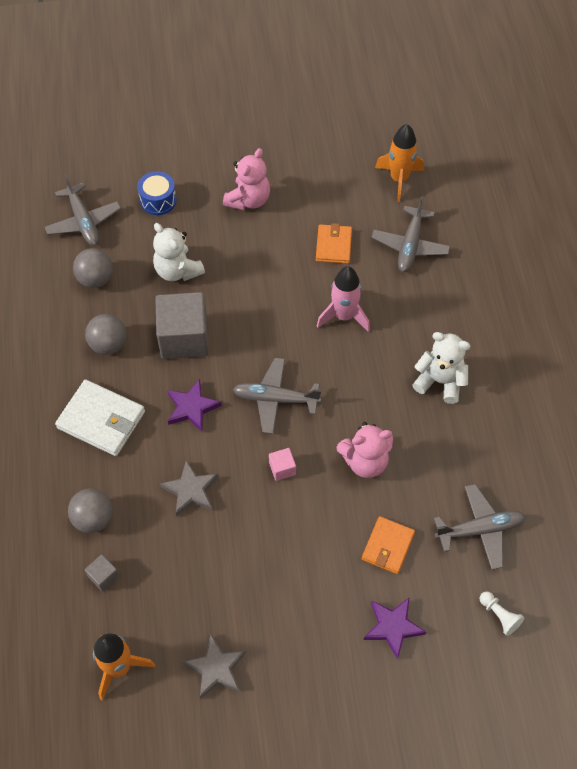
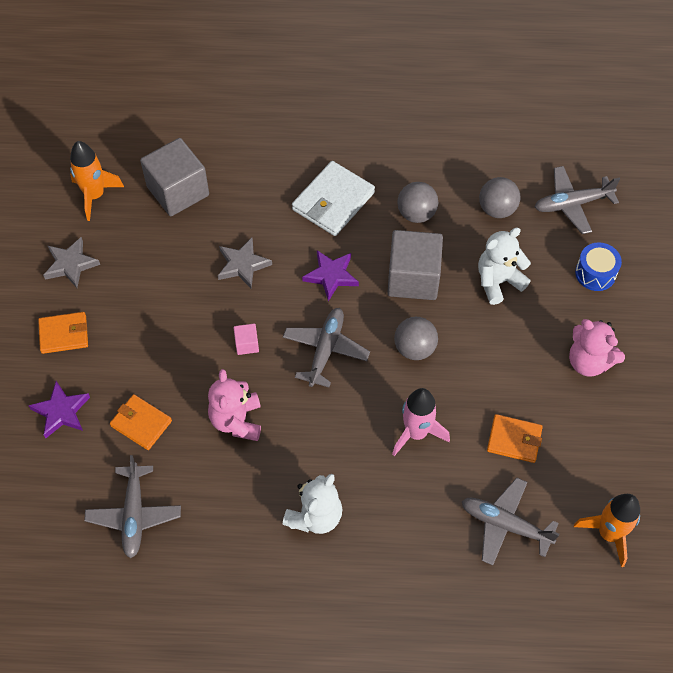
camera: 100 degrees right, 0 degrees up
(93, 518) = (234, 188): grey ball -> grey ball (414, 348)
(103, 576) = (178, 191): grey cube -> grey cube, size x2.30
(304, 650) = (64, 334): none -> orange wallet
(499, 615) = (41, 510): white pawn -> none

